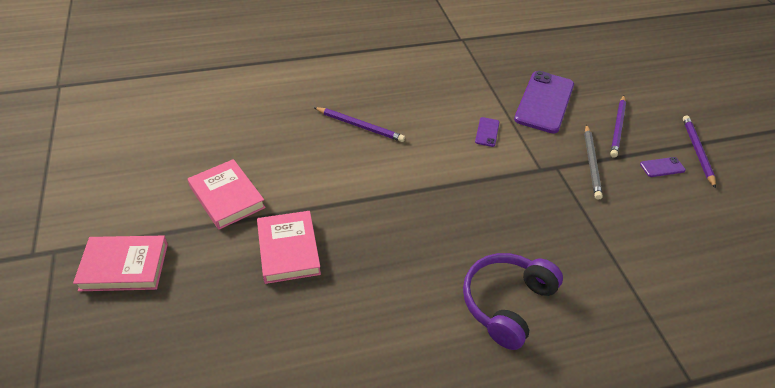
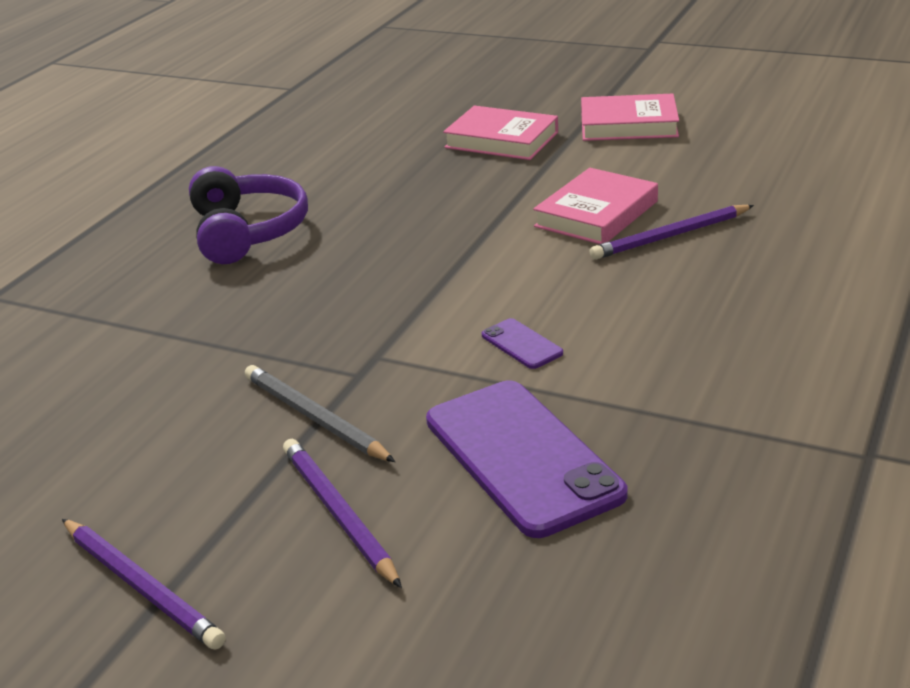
camera: 135 degrees right, 15 degrees down
(124, 266) = (589, 71): pink book -> pink book (596, 214)
(662, 167) = (189, 500): purple phone -> none

